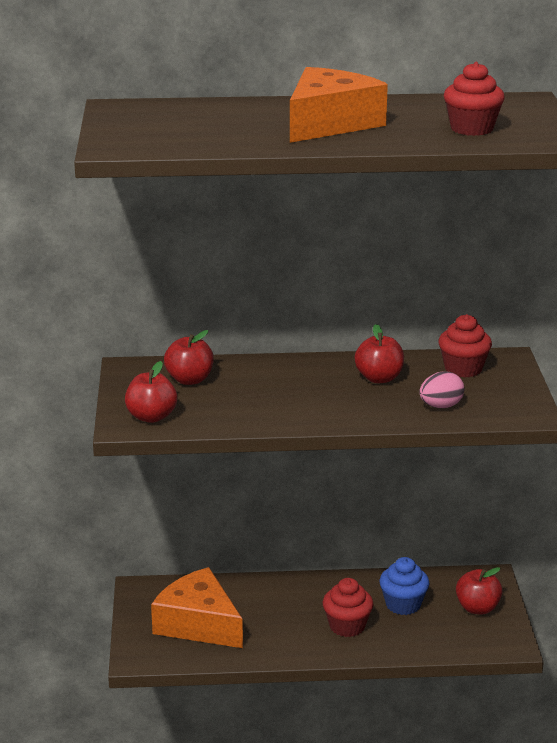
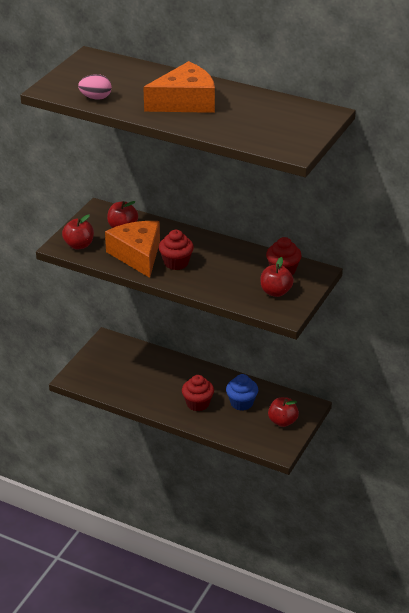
camera: 30 degrees right, 10 degrees up
(198, 624) = (119, 371): orange cheese -> orange cheese (137, 255)
(379, 378) = (227, 261): red apple -> red apple (275, 292)
(441, 406) = (241, 291): pink egg -> pink egg (96, 98)
(472, 129) = (259, 129): red cupcake -> red cupcake (176, 263)

